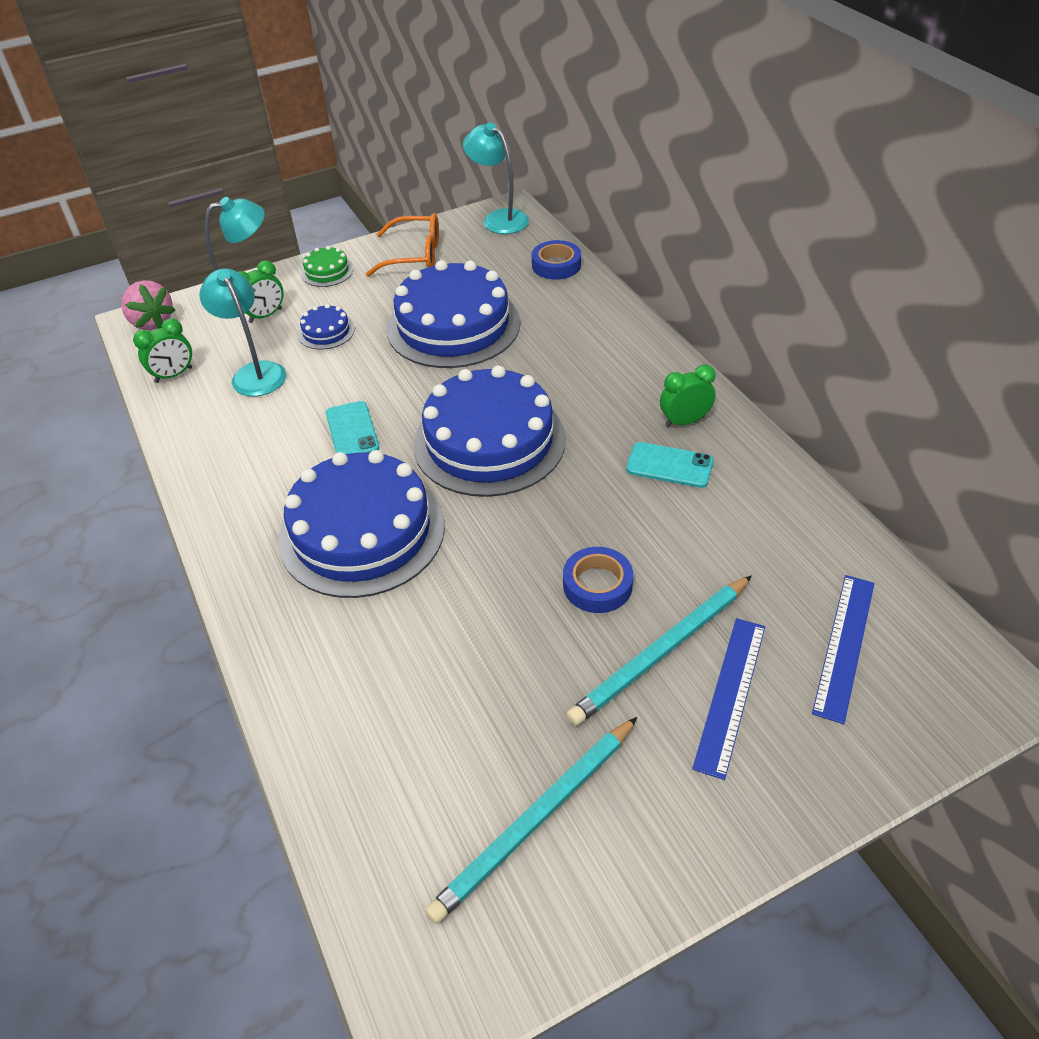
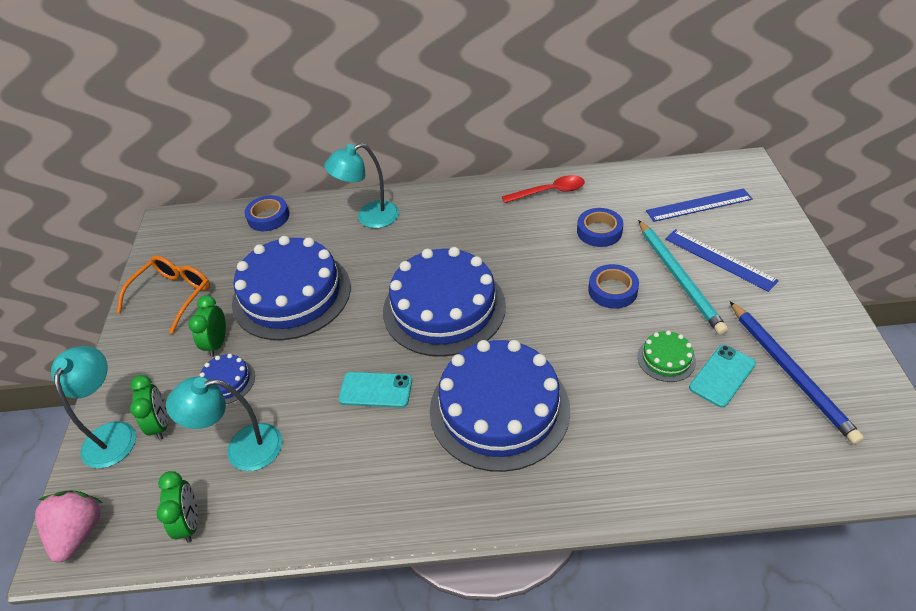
camera: 65 degrees left, 0 degrees up
(152, 322) = (79, 533): pink strawberry -> pink strawberry turned 75 degrees counterclockwise
(327, 271) = (136, 362): green cake -> green cake (666, 359)
(499, 218) = (174, 231): turquoise lamp -> turquoise lamp (369, 217)
(537, 819) = (790, 371): turquoise pencil -> blue pencil
(669, 465) = (523, 226): turquoise phone -> turquoise phone (722, 376)
(684, 421) = (487, 207): green clock -> green clock (217, 343)
(707, 543) = (599, 231): none -> blue tape
(756, 470) = (549, 192): none -> red spoon
(844, 645) = (699, 205): blue ruler -> blue ruler turned 60 degrees counterclockwise

